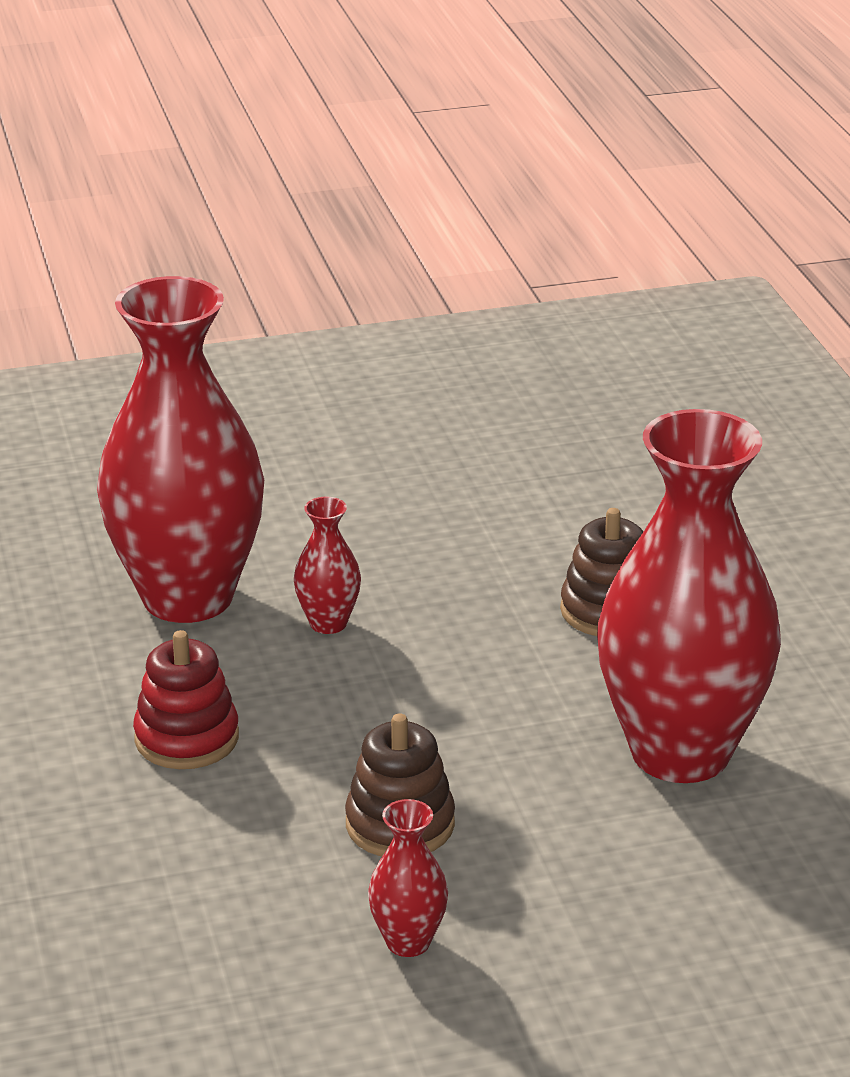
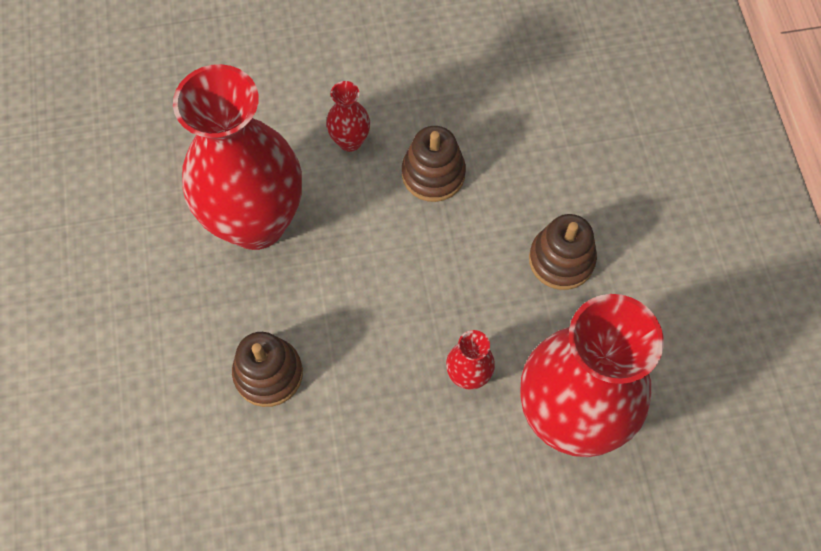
camera: 175 degrees left, 35 degrees up
(187, 738) = (561, 260): red stacking toy -> brown stacking toy
(408, 942) = (436, 88): red vase -> red vase (350, 141)

